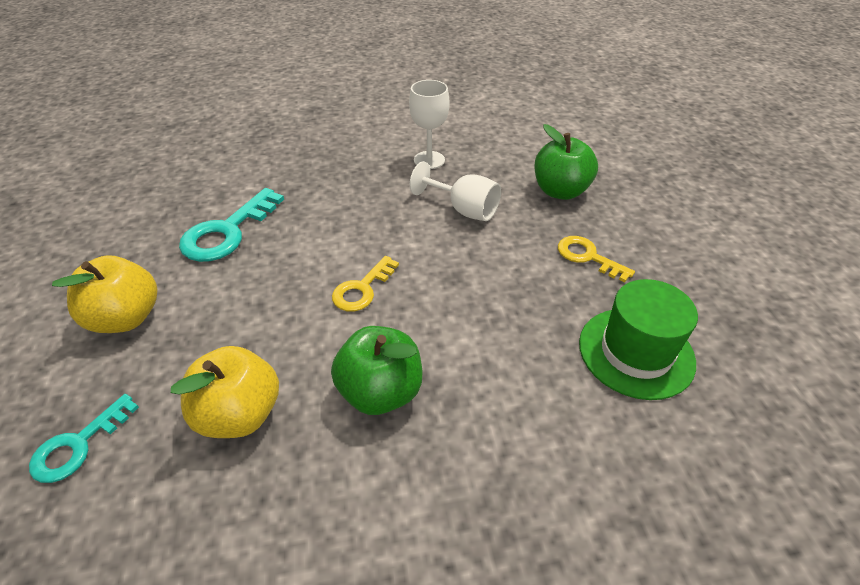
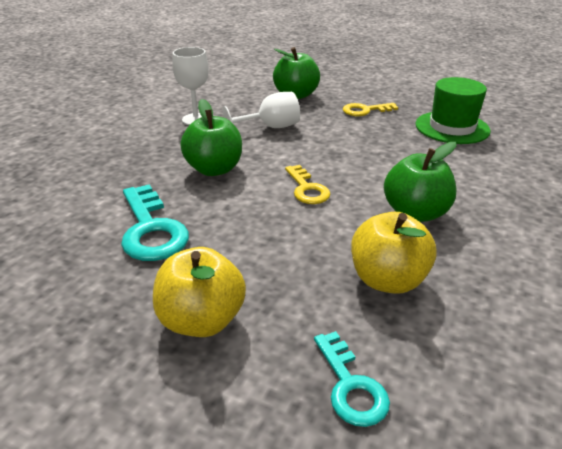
camera: 55 degrees left, 10 degrees down
(347, 216) = (214, 169): none -> green apple

